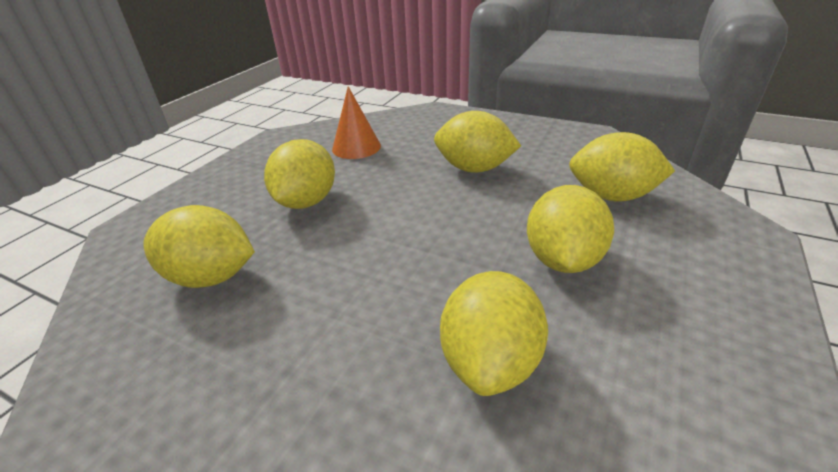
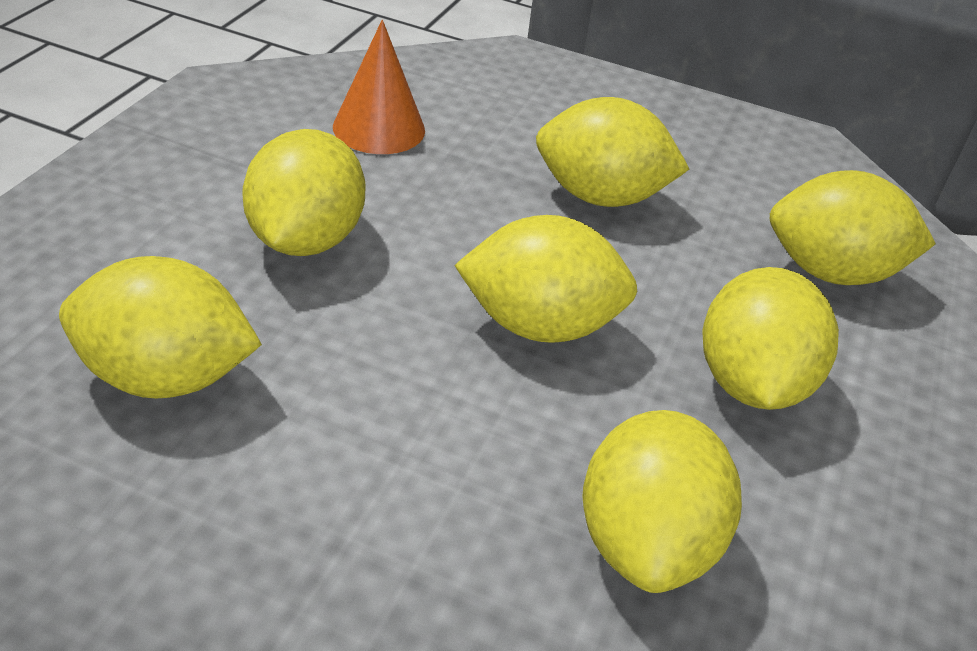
camera: 10 degrees left, 5 degrees up
(432, 236) = (539, 325): none -> yellow lemon

